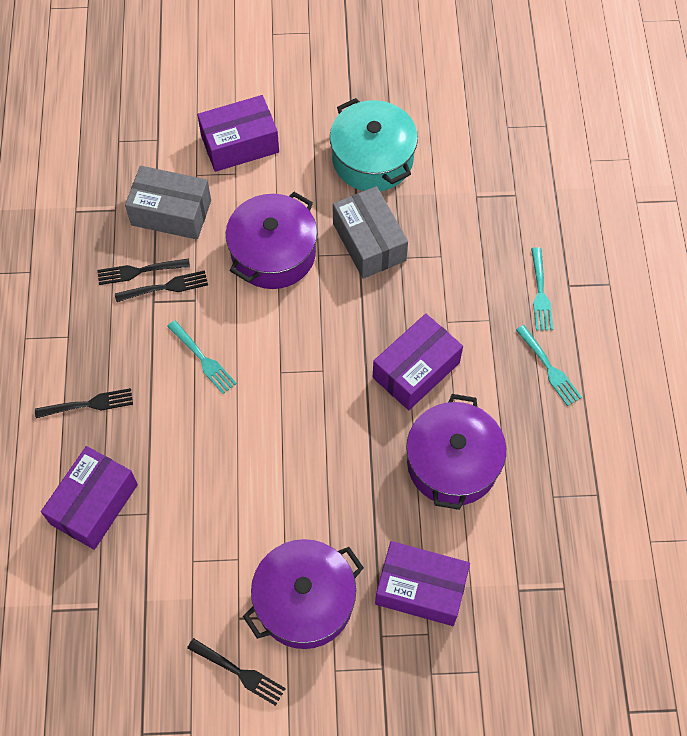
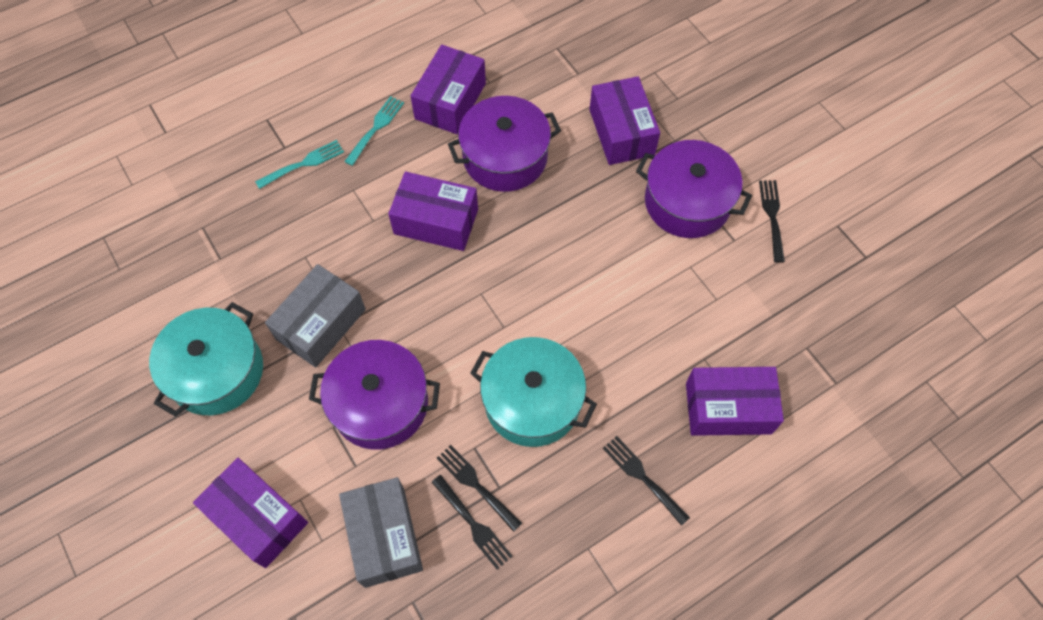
camera: 120 degrees left, 0 degrees up
(203, 359) = (532, 401): turquoise fork -> turquoise pot
(547, 448) = (450, 101): none -> purple box

